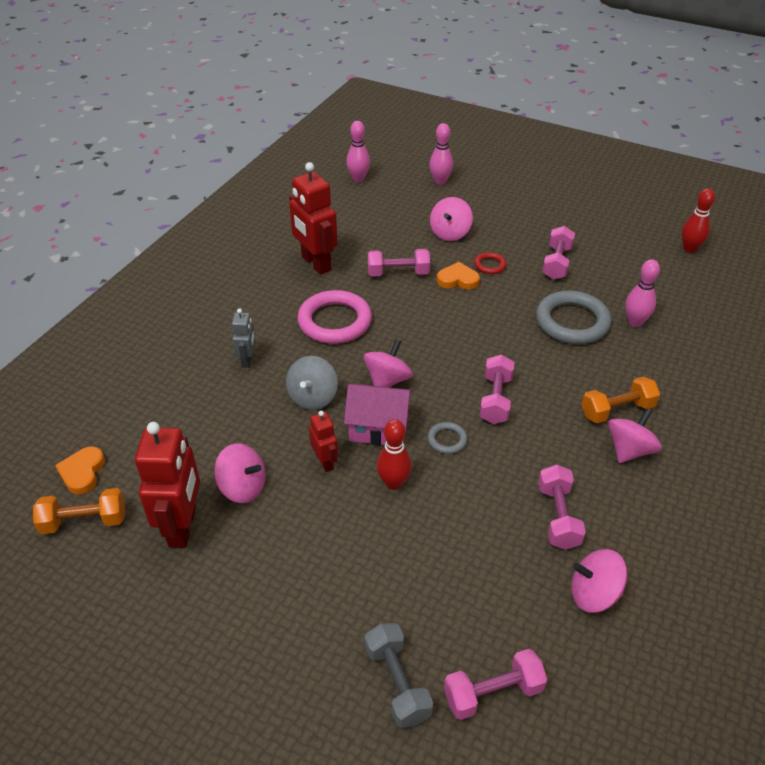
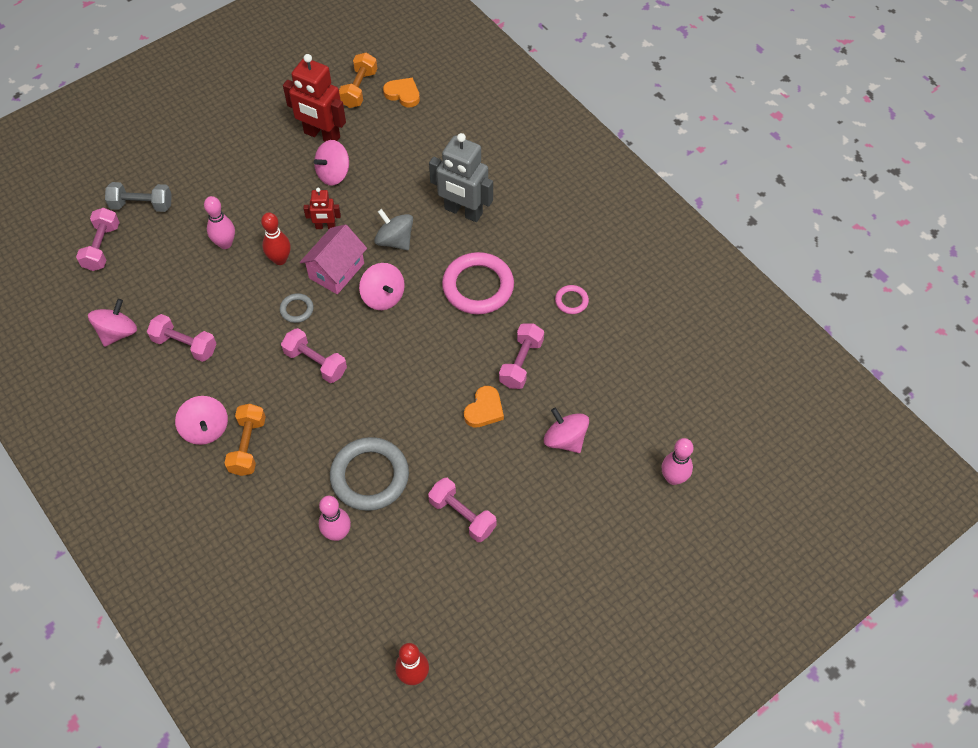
camera: 115 degrees right, 15 degrees up
(247, 360) = (463, 211): grey robot -> grey robot, size x1.91
(315, 263) = (571, 301): red robot -> pink ring
(358, 178) = (715, 396): pink bowling pin -> pink bowling pin (225, 243)
(490, 265) = (492, 450): red ring -> none

